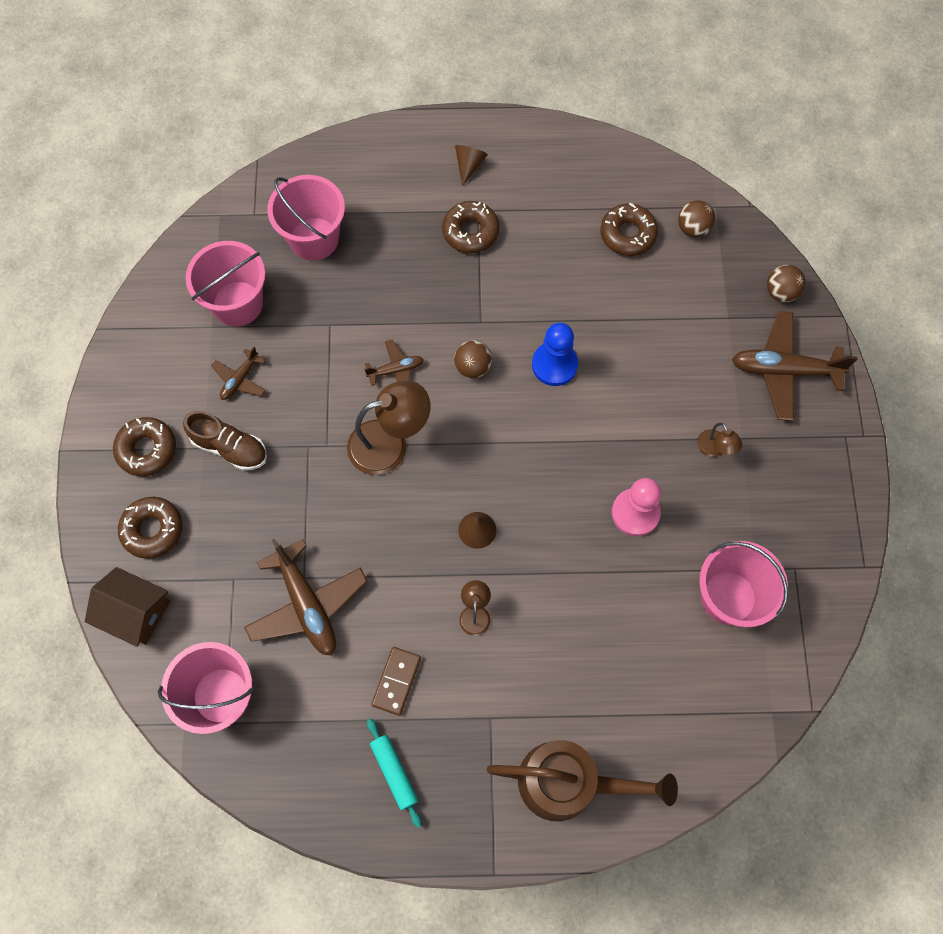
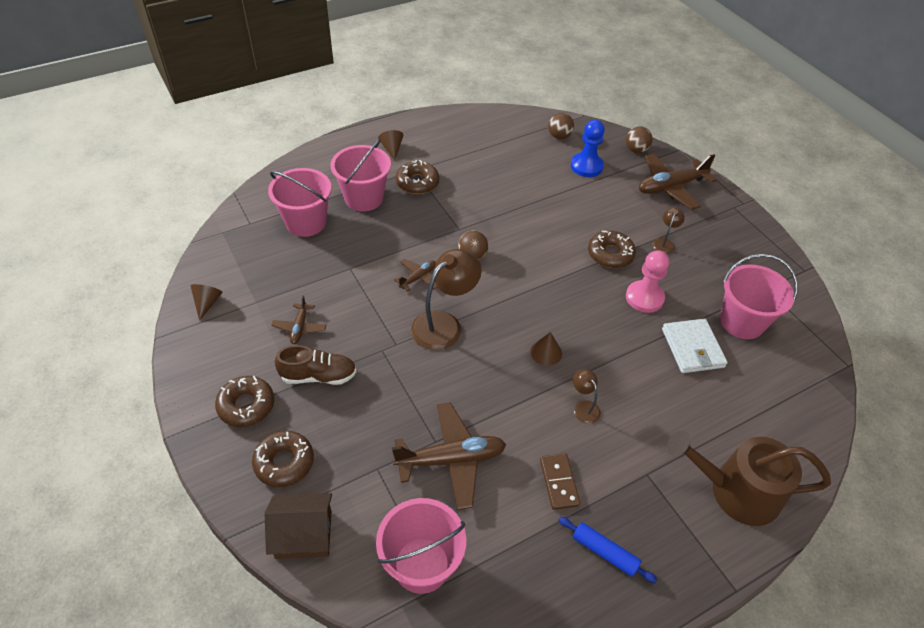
camera: 30 degrees left, 20 degrees down
(164, 306) = (207, 303): none -> brown cone
(237, 303) = (269, 280): pink bucket -> pink bucket (364, 198)
(307, 604) = (451, 459): brown plane -> brown plane turned 45 degrees counterclockwise
(394, 772) = (604, 552): turquoise rolling pin -> blue rolling pin
(554, 365) = (527, 235): blue pawn -> blue pawn (586, 166)
(568, 782) = (736, 491): brown watering can -> brown watering can turned 150 degrees counterclockwise
(628, 234) = (521, 151): brown donut -> brown donut (610, 254)
(644, 602) = (692, 348): none -> white wallet
(714, 449) = (664, 243): brown lamp -> brown lamp turned 105 degrees counterclockwise

